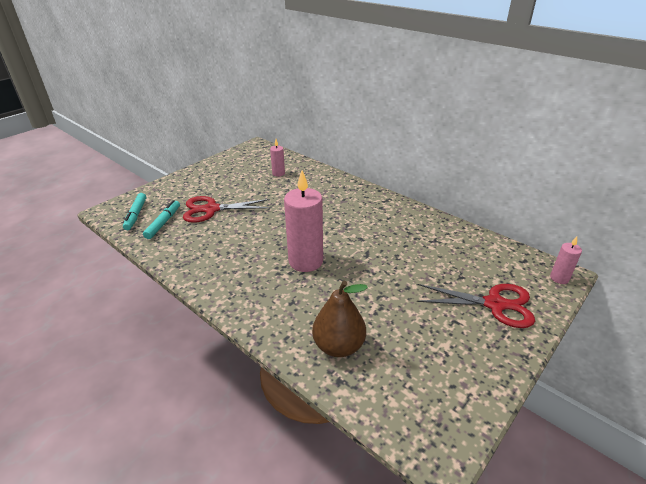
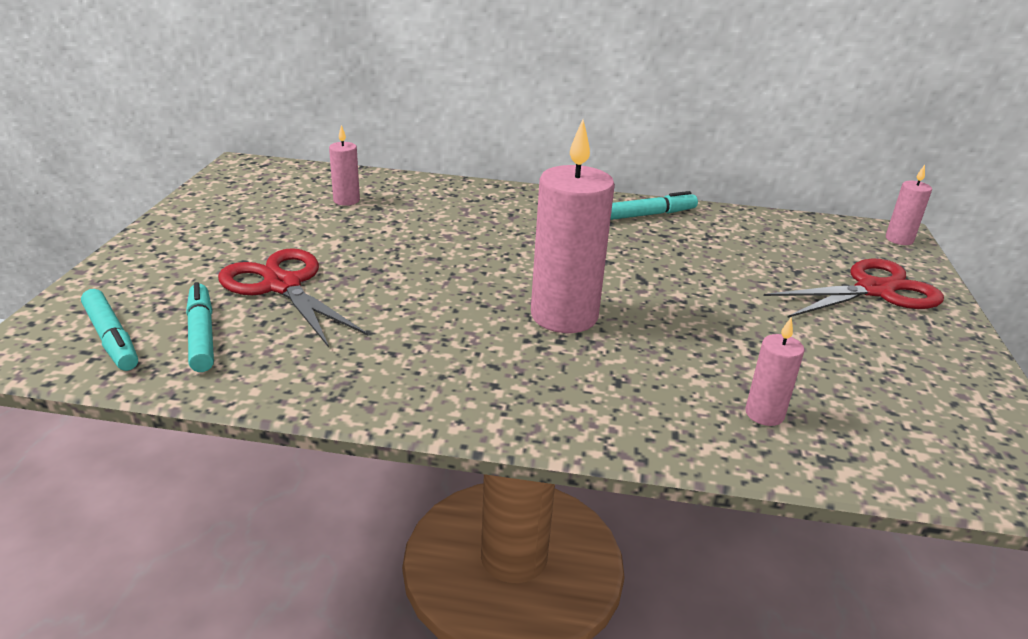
camera: 35 degrees left, 5 degrees down
(211, 209) = (282, 285): red scissors -> red scissors turned 90 degrees clockwise
(339, 346) = (764, 414): brown pear -> pink candle
(415, 218) = (649, 215): none -> turquoise marker

